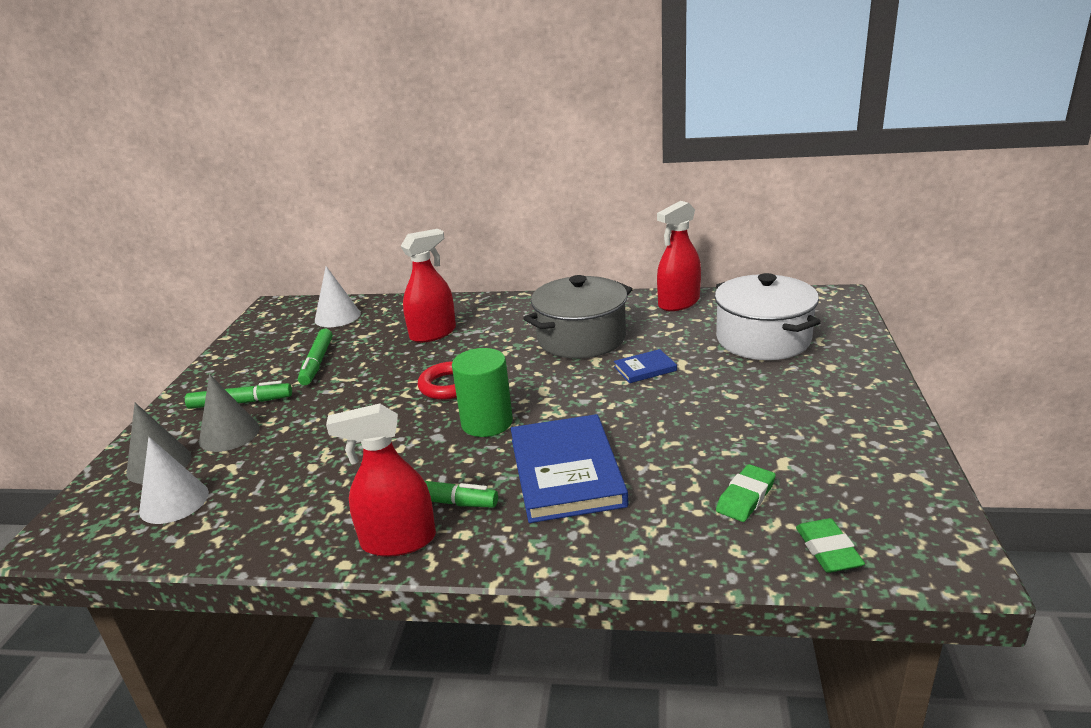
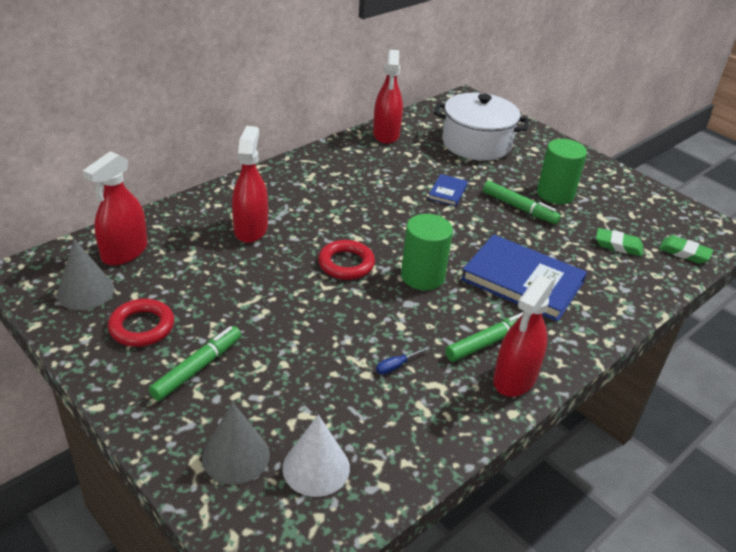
camera: 55 degrees left, 10 degrees up
(229, 434) = (246, 396): grey cone -> grey cone (85, 291)
(263, 364) = (142, 327): none -> red ring
(317, 363) = (196, 300): green marker -> green marker (519, 208)
(337, 316) = (125, 252): white cone -> red spray bottle
(339, 473) = (396, 366): none -> blue screwdriver
(581, 338) = (371, 187): grey pot -> none
(745, 497) = (618, 245): green eraser -> green eraser turned 60 degrees counterclockwise
(766, 416) = (555, 194): none -> green cylinder

